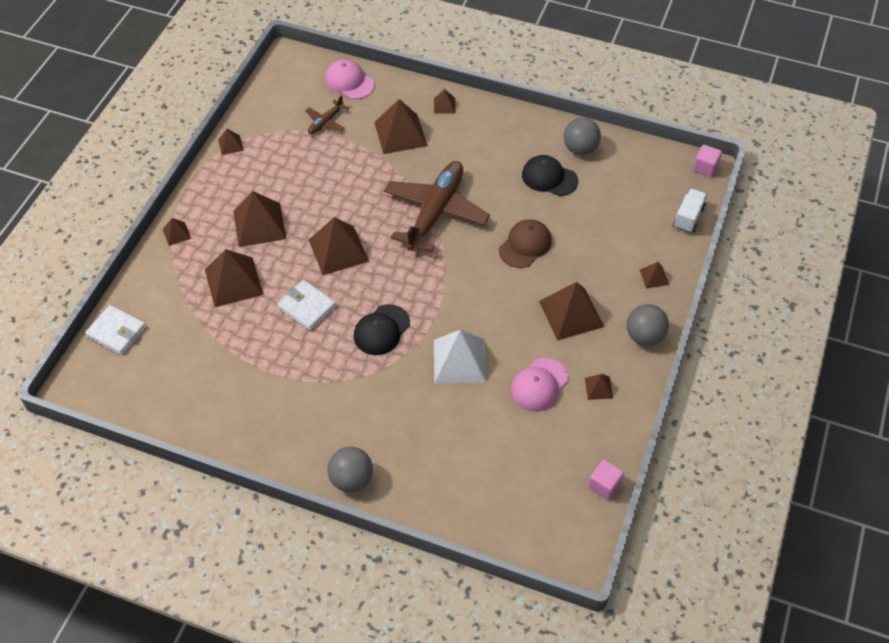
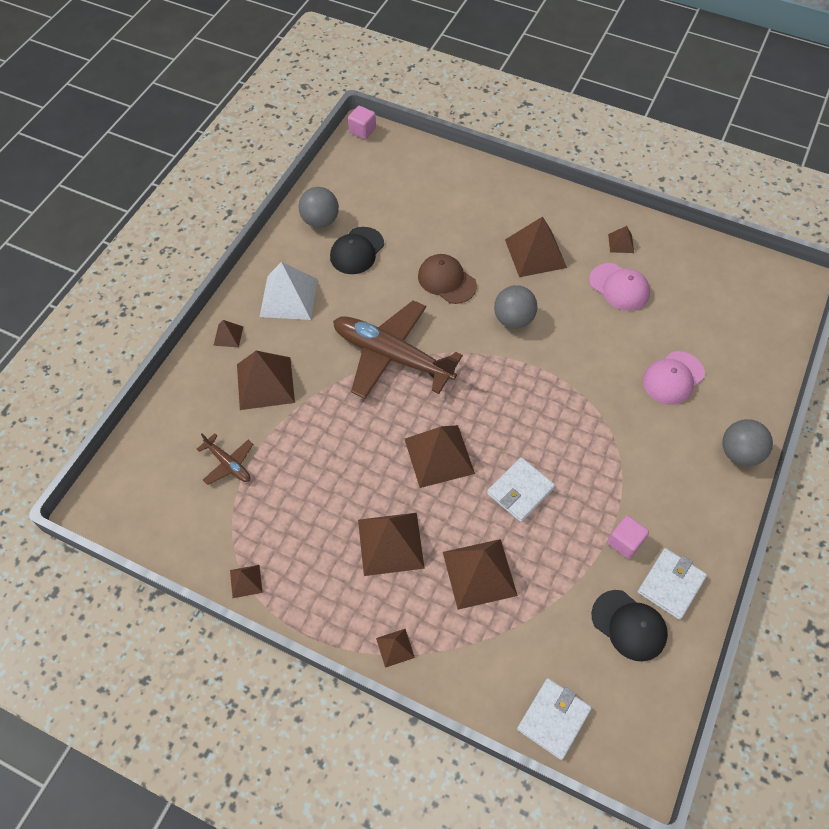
camera: 85 degrees left, 5 degrees up
(221, 415) = (670, 584): none -> white wallet
(349, 82) = (162, 434): pink cap -> pink cap (673, 378)
(381, 330) = (553, 417): black cap -> black cap (629, 625)
(459, 361) = (592, 349): white pyramid -> white pyramid (288, 297)
(604, 485) = (723, 252): pink cube -> pink cube (624, 542)
(644, 336) = (562, 203): grey ball -> grey ball (513, 319)
(654, 277) = (494, 186): brown pyramid -> none
(688, 217) = (423, 152): white truck -> none

